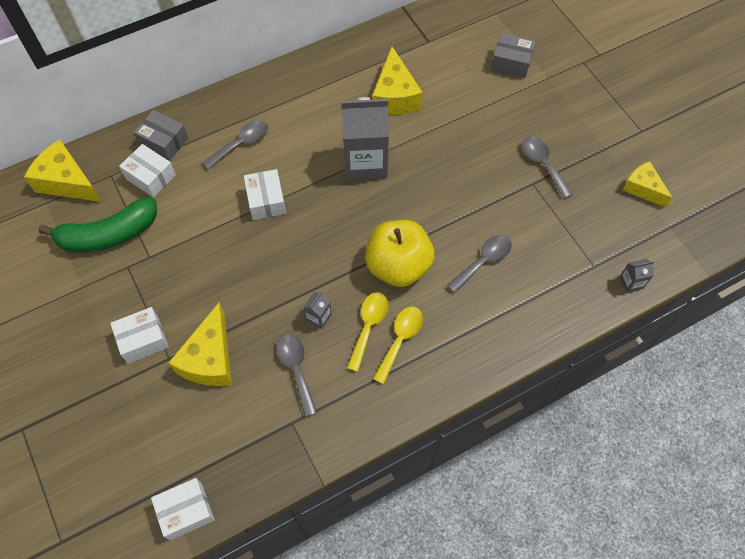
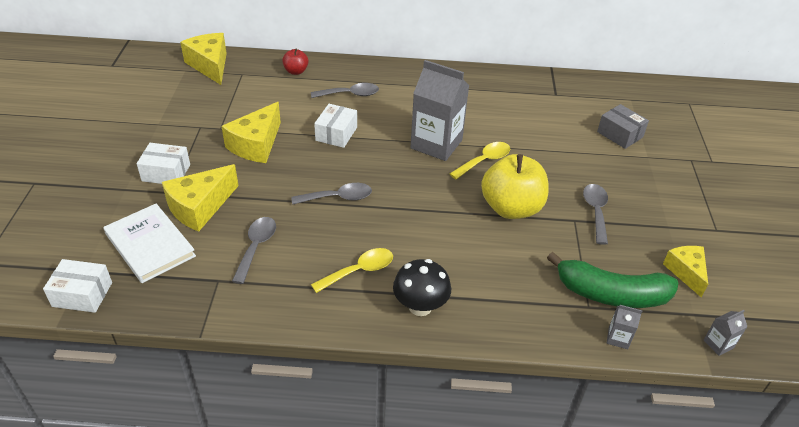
camera: 30 degrees right, 20 degrees down
(108, 234) = (206, 104): green banana -> green banana (611, 294)
(150, 177) = (267, 86): white box -> none
(164, 142) = (296, 71): grey box -> red apple
(200, 425) = (150, 245): none -> white book
(318, 317) = (307, 222): grey carton -> grey carton (718, 344)
(368, 326) = (341, 248): yellow spoon -> yellow spoon (484, 161)
(395, 96) = (497, 115): yellow cheese -> yellow cheese (256, 145)
(398, 266) = (403, 221): yellow apple -> yellow apple (511, 208)
(472, 344) = (420, 306): none -> black mushroom
(483, 261) = (482, 253): grey spoon -> grey spoon (338, 197)

